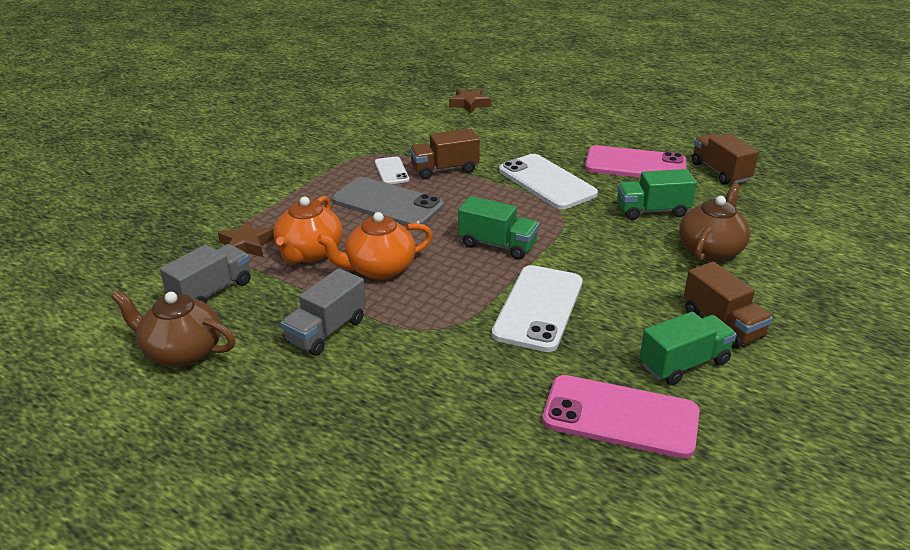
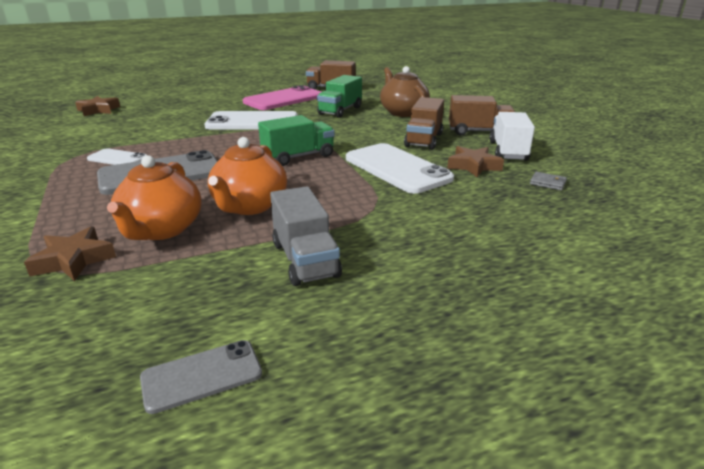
camera: 55 degrees left, 5 degrees down
(181, 352) = (202, 376): brown teapot -> grey phone
(211, 292) = (116, 312): grey truck -> none
(309, 253) = (161, 229): orange teapot -> orange teapot turned 45 degrees clockwise
(444, 169) = (163, 142): brown truck -> brown truck (423, 140)
(605, 352) = (473, 166): none -> brown star
(620, 417) = (547, 183): pink phone -> grey wallet
(684, 364) = (508, 151): green truck -> white truck

